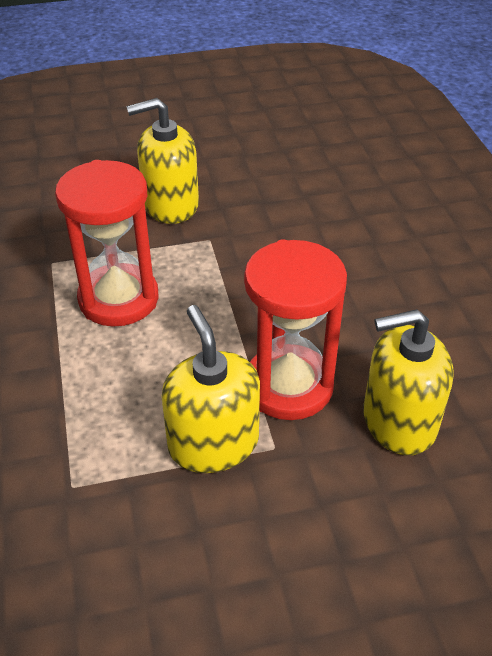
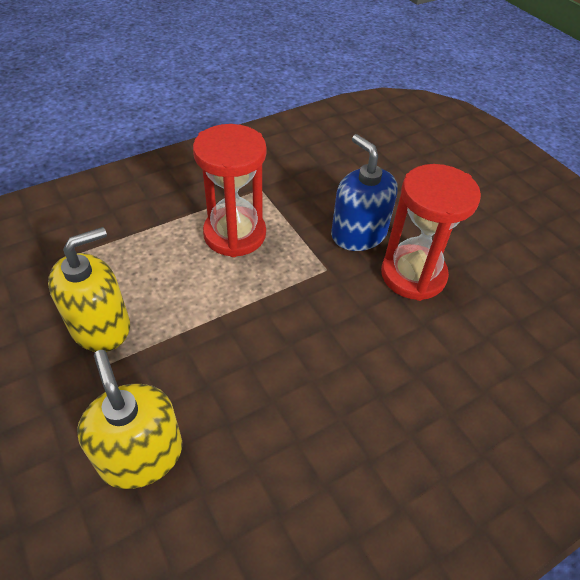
camera: 70 degrees right, 5 degrees up
(170, 205) = (358, 234): yellow soap dispenser -> blue soap dispenser
(288, 386) = (167, 362): red hourglass -> red hourglass (413, 275)

